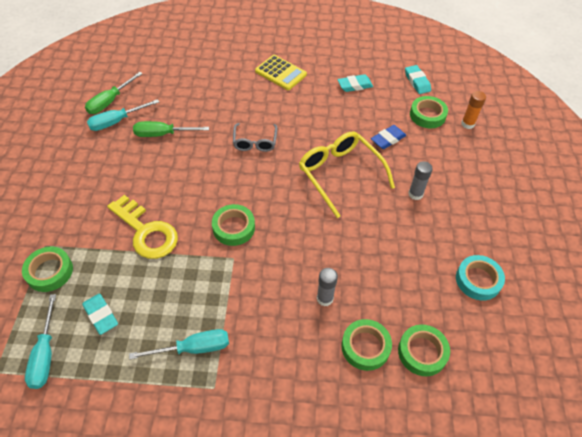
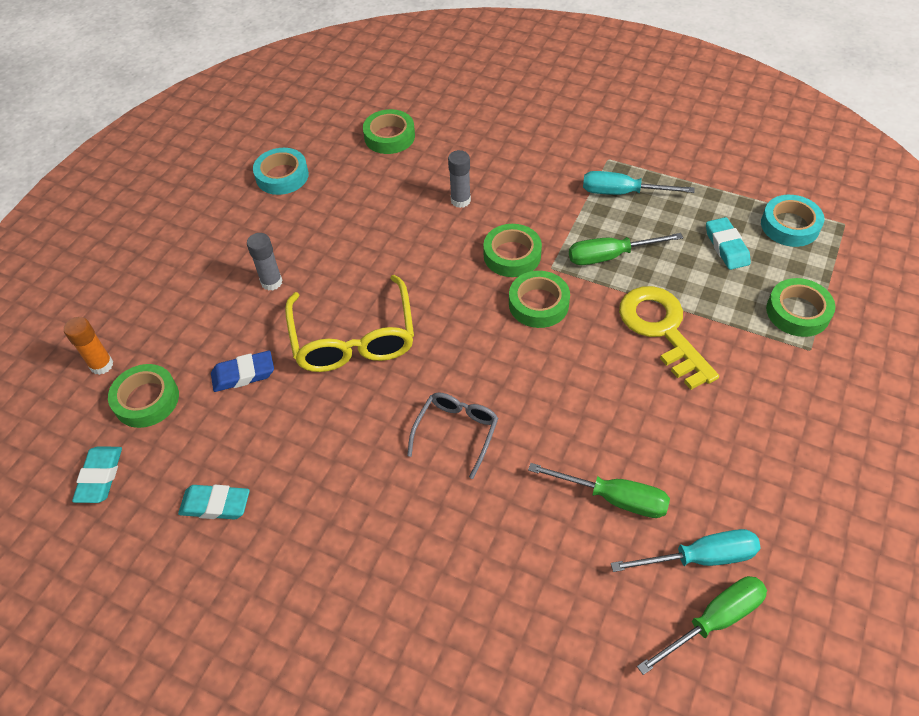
camera: 155 degrees left, 0 degrees up
(45, 354) = (790, 225): turquoise screwdriver -> turquoise tape
(192, 280) = (610, 256): none -> green screwdriver
(281, 73) = (335, 588): yellow calculator -> none
(365, 347) = (442, 153): green tape -> green tape (512, 255)

